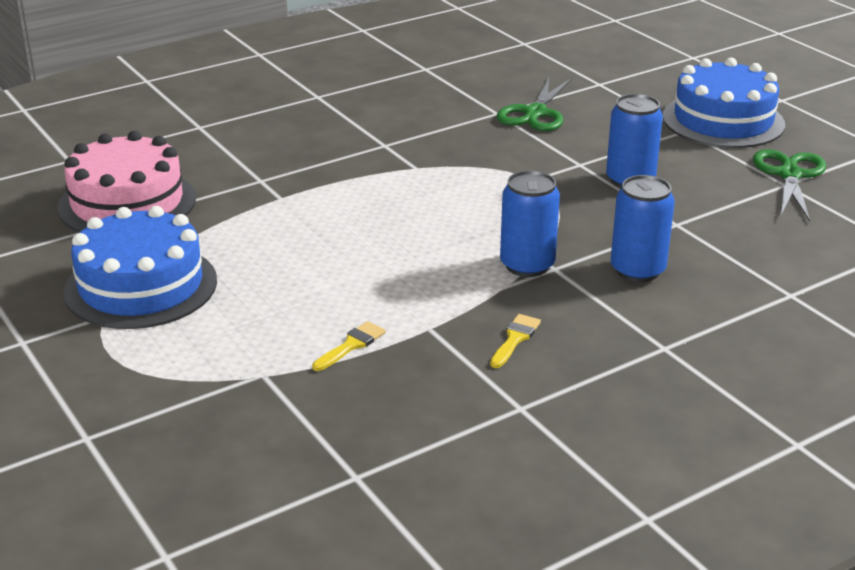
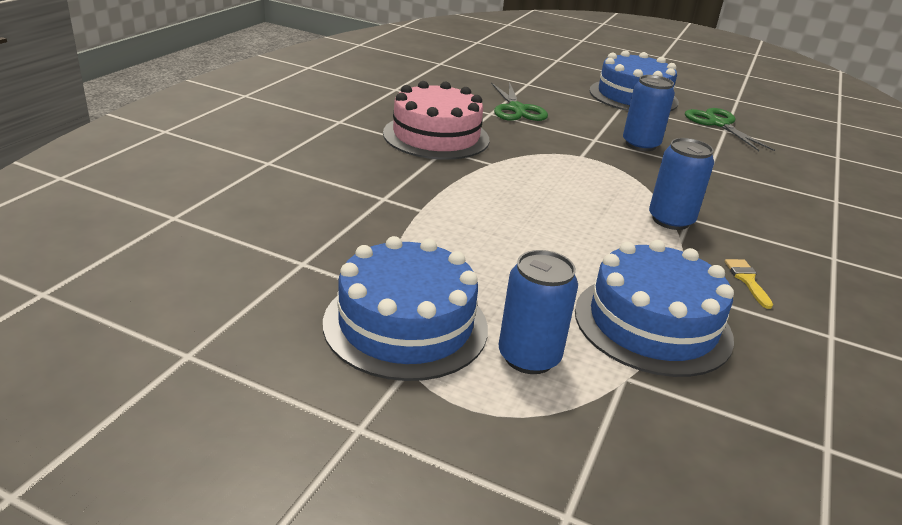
camera: 35 degrees left, 0 degrees up
(127, 203) = (287, 246): pink cake -> pink cake (436, 136)
(351, 345) = (652, 324): yellow brush -> blue cake
(637, 270) = (737, 206): blue can -> blue can (529, 357)

